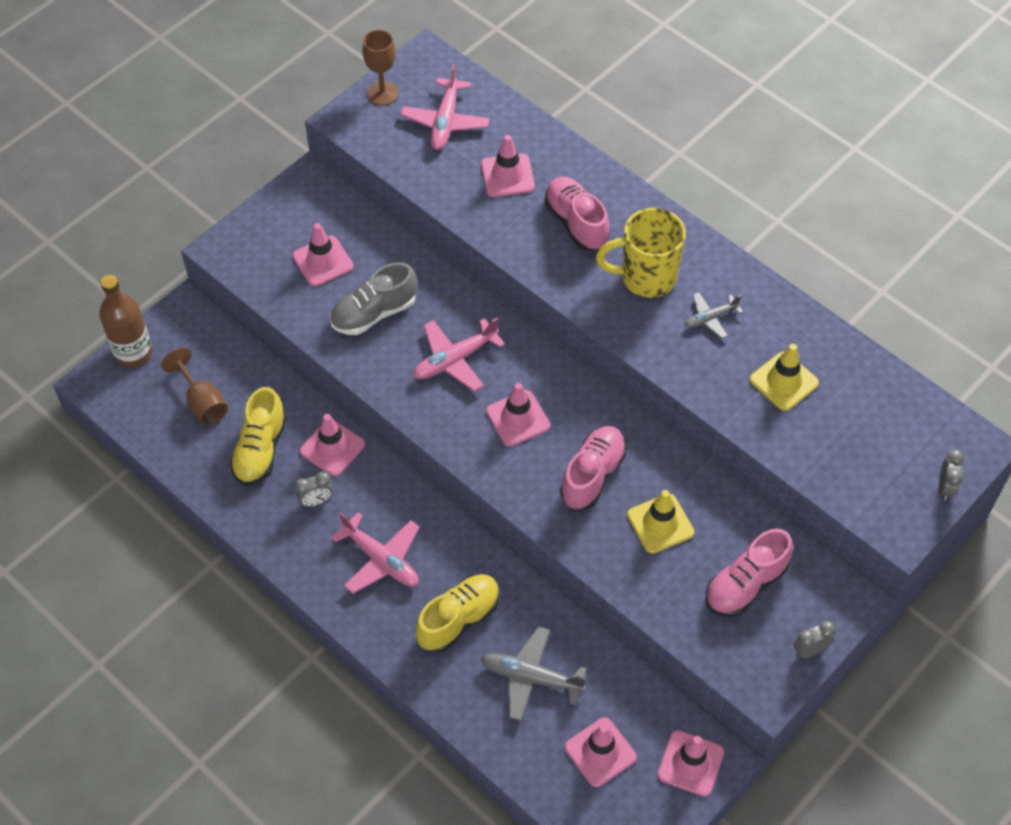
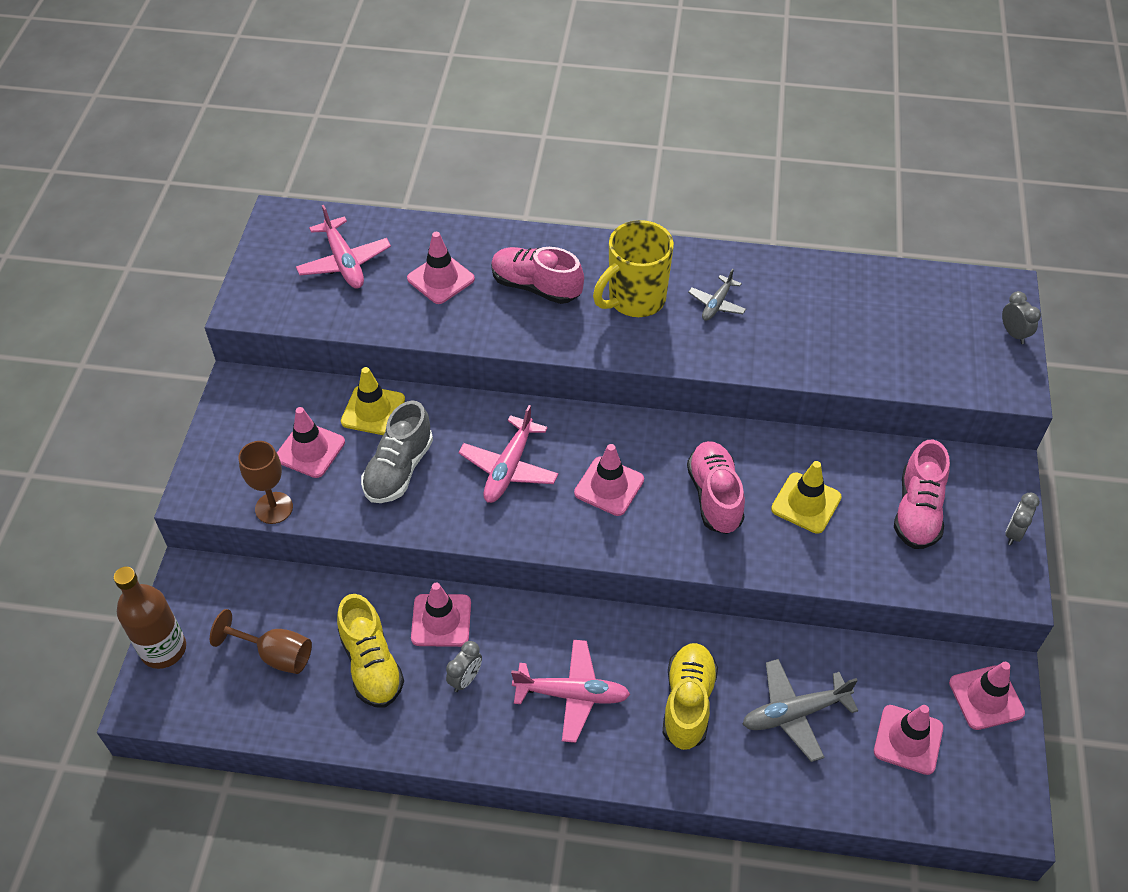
camera: 35 degrees left, 5 degrees down
(382, 93) = (263, 267): brown goblet -> brown goblet (274, 508)
(783, 381) = (820, 322): yellow traffic cone -> yellow traffic cone (373, 410)

